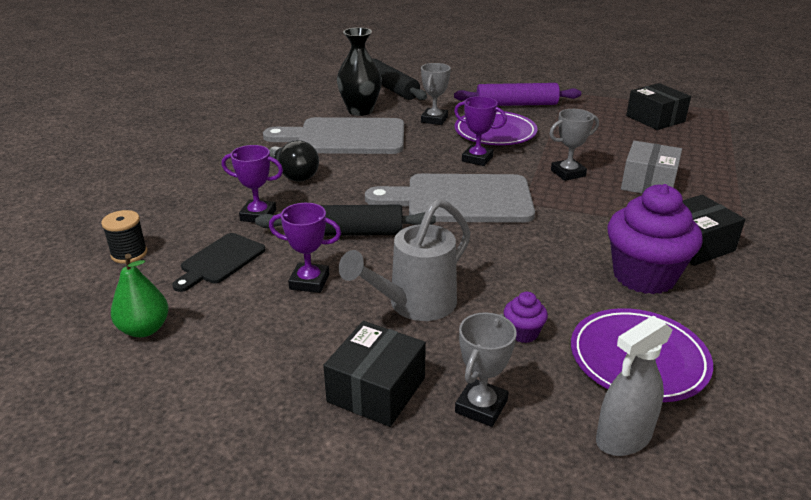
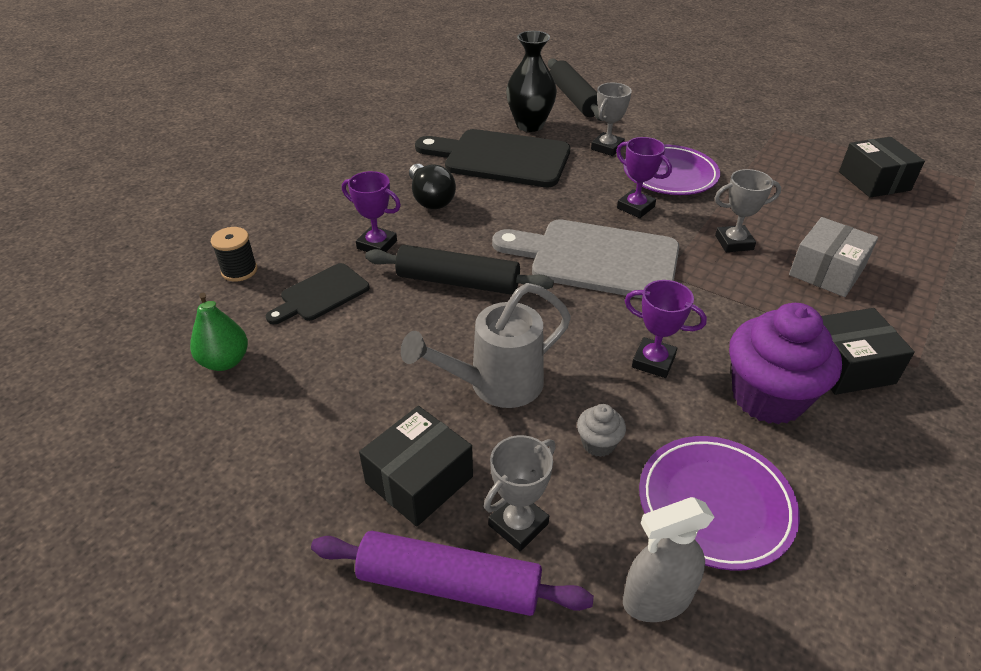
camera: 15 degrees right, 10 degrees up
(309, 282) = (399, 336): purple trophy -> purple trophy (653, 361)
(345, 137) = (500, 158): grey cutting board -> black cutting board
(516, 104) = (710, 139): purple rolling pin -> purple rolling pin (449, 583)
(523, 333) = (598, 444): purple cupcake -> grey cupcake

